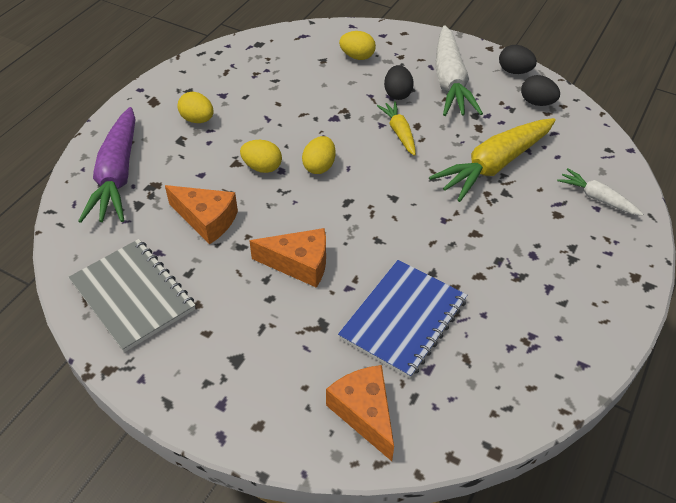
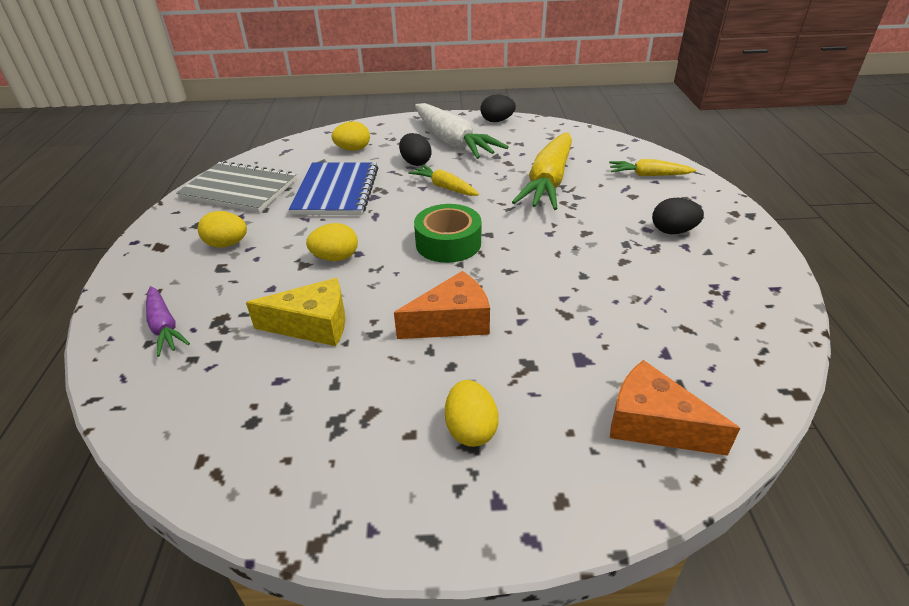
camera: 30 degrees left, 10 degrees down
(117, 175) = (164, 327): purple carrot -> purple carrot, size x0.53
(133, 296) = (282, 440): grey notebook -> grey notebook (239, 189)
(206, 220) = (313, 325): orange cheese -> yellow cheese
(319, 166) = (394, 236): yellow egg -> yellow egg (470, 429)
(354, 192) = (448, 243): none -> green tape
(403, 319) = (598, 323): blue notebook -> blue notebook (336, 191)
(537, 102) = (535, 134): black egg -> black egg (673, 231)
(597, 198) = (648, 175): white carrot -> yellow carrot

